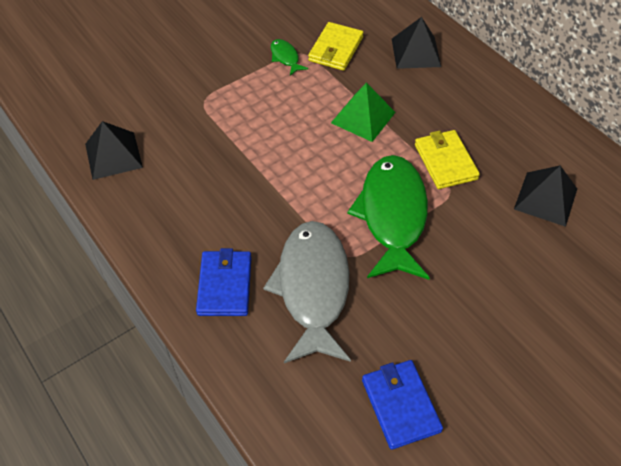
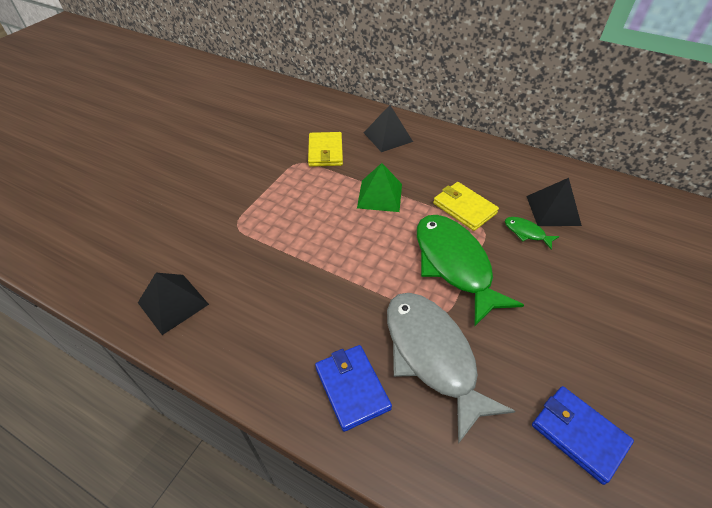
camera: 25 degrees left, 5 degrees down
(285, 57) = (288, 169): green fish -> green fish (526, 233)

